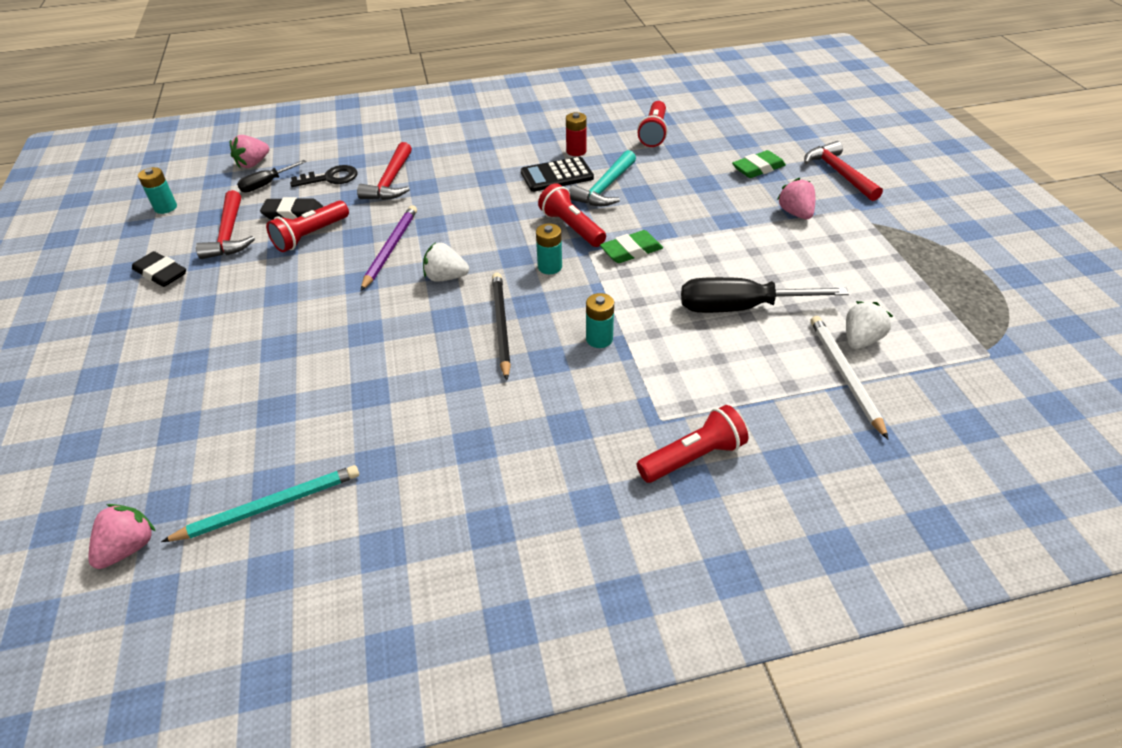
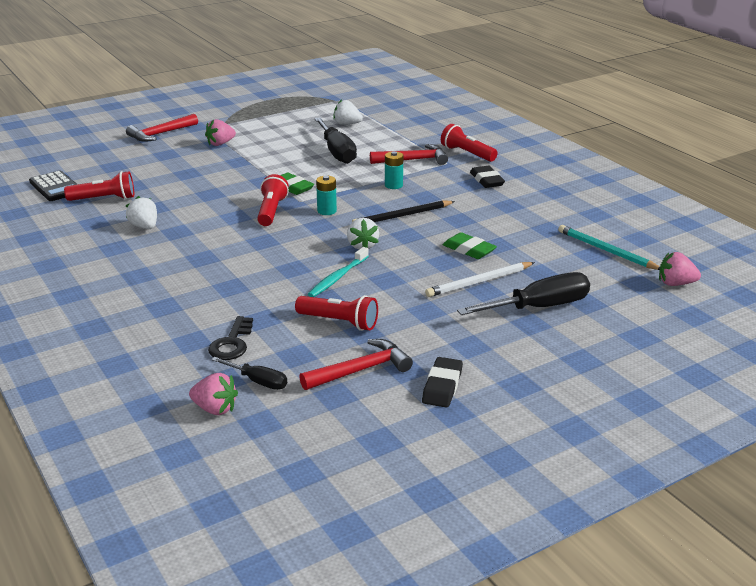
camera: 110 degrees left, 15 degrees down
(165, 207) = (333, 437): turquoise battery -> none
(209, 379) = (538, 307): none -> black screwdriver
(293, 213) = (307, 344): black eraser -> black eraser (487, 180)
(330, 178) = (232, 343): black key -> black key turned 135 degrees counterclockwise
(390, 248) = (337, 277): purple pencil -> turquoise toothbrush
(391, 182) = (227, 306): red hammer -> red hammer (413, 160)
(557, 175) = (191, 228): black calculator -> black calculator (55, 187)
(571, 227) = (271, 211): red flashlight -> red flashlight turned 150 degrees clockwise
(576, 151) = (144, 227): red battery -> white strawberry
(605, 188) = (207, 207): turquoise hammer -> none
(758, 168) = (159, 158): green eraser -> green eraser (469, 250)
(844, 375) = (379, 126): white pencil -> white pencil (479, 282)

